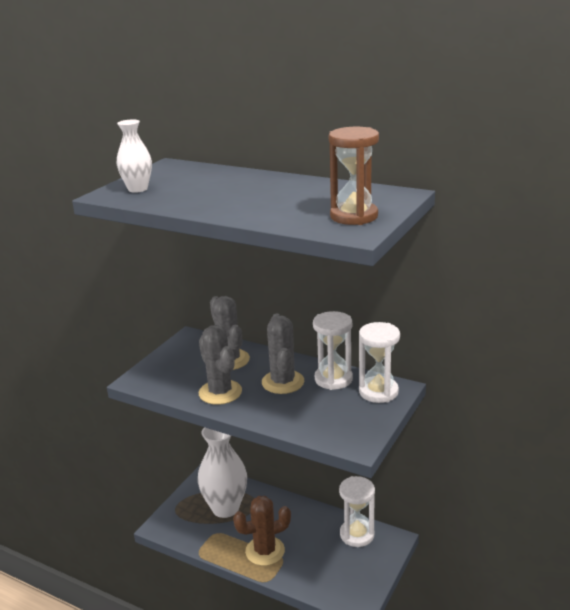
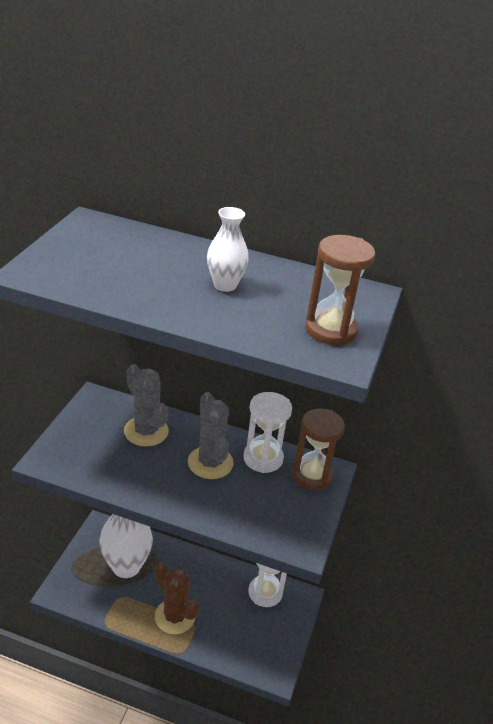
camera: 15 degrees left, 10 degrees up
(138, 189) = (64, 265): white vase -> white vase (225, 285)
(220, 392) = (144, 477): grey cactus -> none
(265, 551) = (174, 616): brown cactus -> brown cactus turned 75 degrees clockwise
(378, 392) = (312, 475): white hourglass -> brown hourglass

